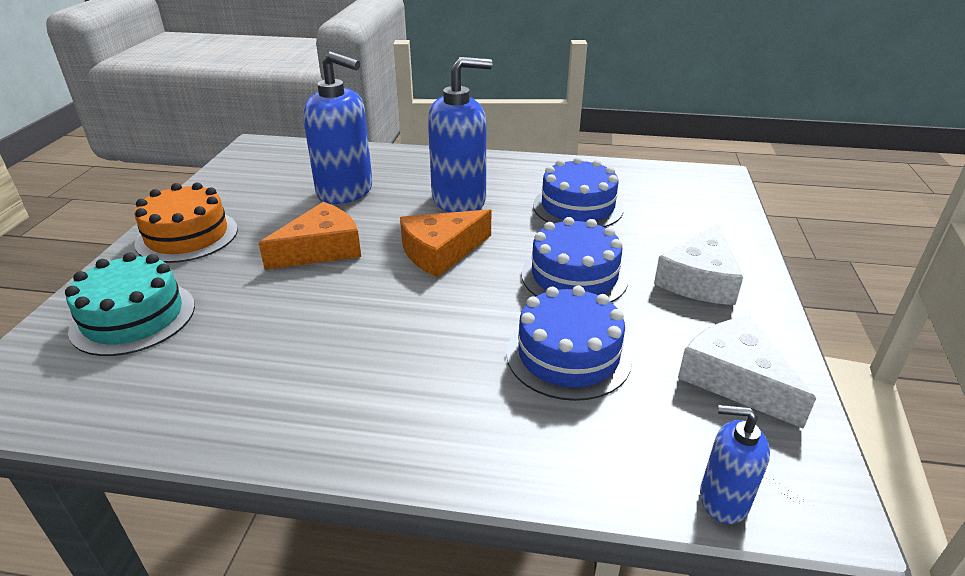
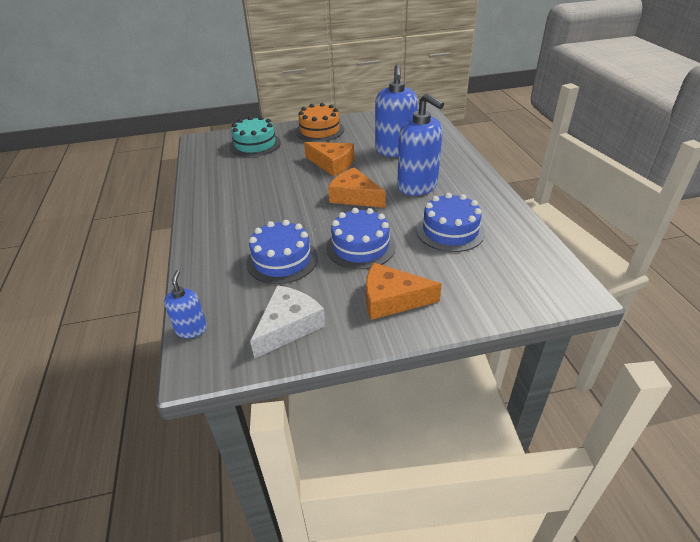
camera: 70 degrees right, 5 degrees up
(699, 280) = (392, 299): white cheese -> orange cheese

